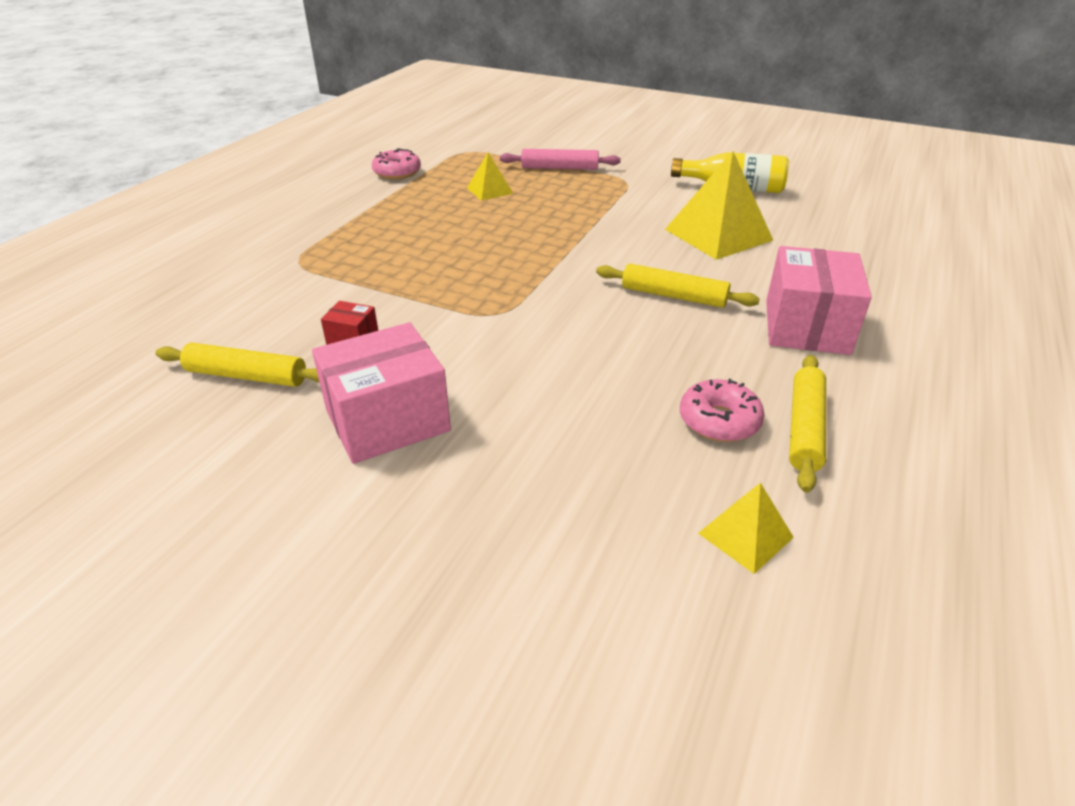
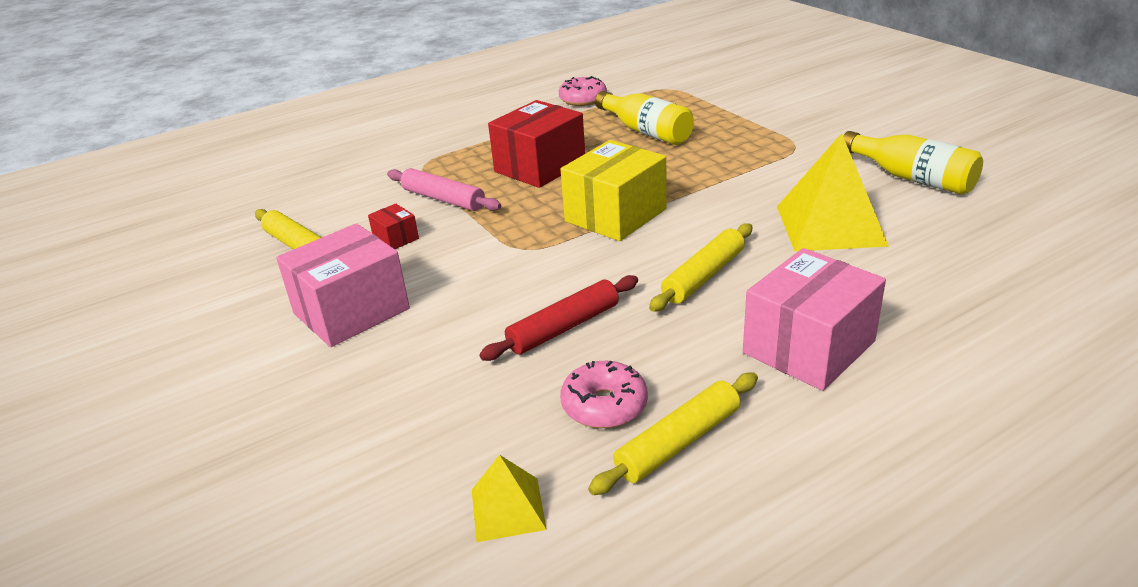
camera: 35 degrees right, 5 degrees down
(387, 420) = (351, 311): pink box -> pink box turned 45 degrees counterclockwise
(426, 239) = (540, 167): none -> red box
(489, 190) = (646, 131): yellow pyramid -> yellow bottle
(545, 265) = (615, 215): none -> yellow box
(559, 168) = (740, 121): pink rolling pin -> pink rolling pin (443, 199)
(612, 370) = (563, 327): none -> red rolling pin
(673, 296) = (703, 276): yellow rolling pin -> yellow rolling pin turned 75 degrees clockwise

